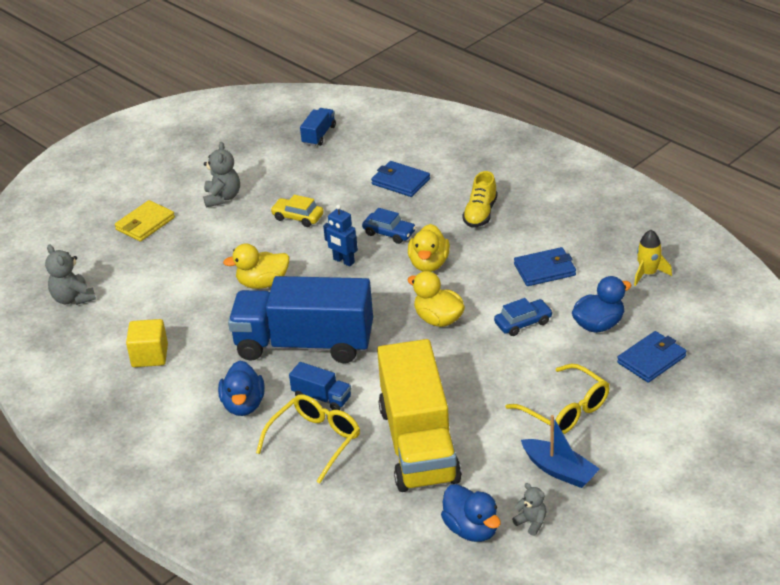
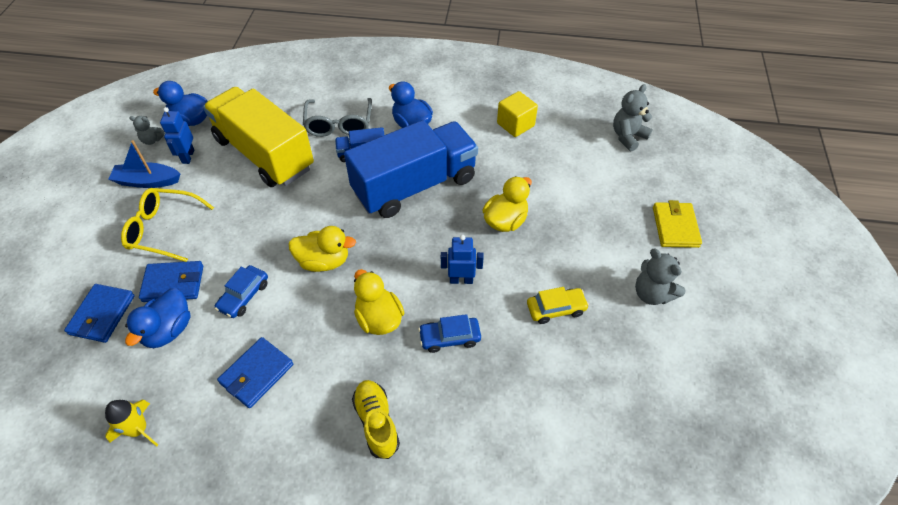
camera: 140 degrees right, 15 degrees up
(73, 298) = (628, 137): grey teddy bear -> grey teddy bear turned 60 degrees counterclockwise
(315, 441) = (339, 124): yellow glasses -> grey glasses
(319, 135) = (672, 453): blue truck -> none
(401, 182) = (504, 424): blue wallet -> blue wallet (173, 283)
(501, 480) = (188, 156): none -> blue robot

